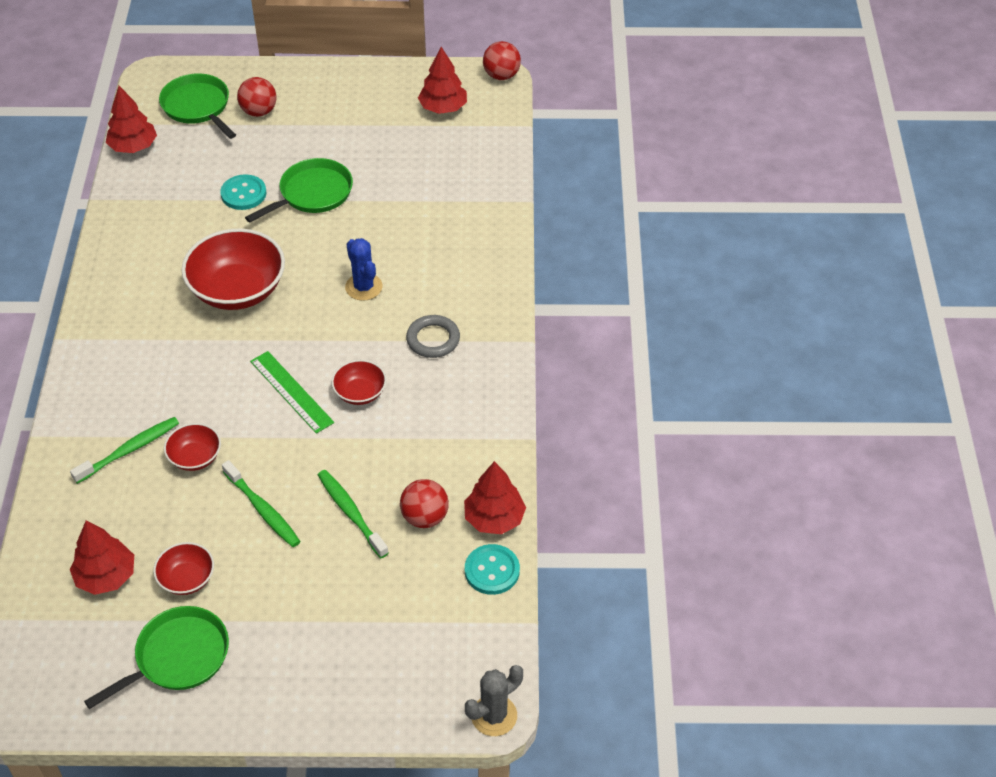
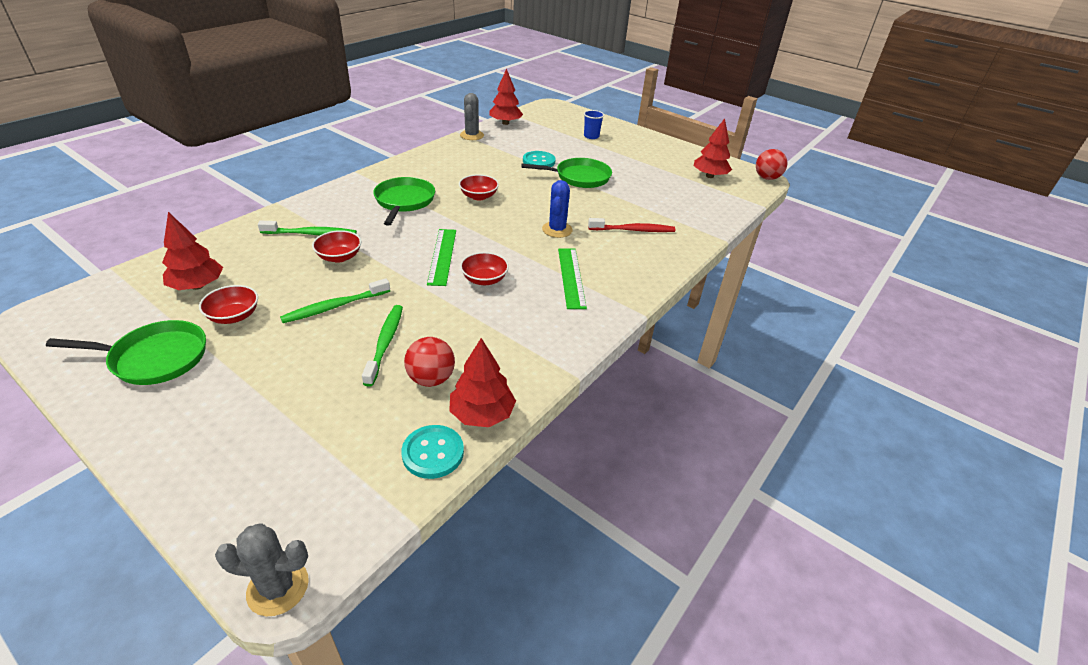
camera: 35 degrees right, 10 degrees down
(119, 195) = (472, 135): none -> grey cactus
(198, 107) = (560, 123): green pan -> green pan (404, 201)
(238, 290) = (479, 196): red bowl -> red bowl, size x0.51
(259, 111) = (591, 136): red ball -> blue cup
(263, 510) = (334, 307): green toothbrush -> green toothbrush turned 60 degrees clockwise
(433, 339) = (571, 277): grey ring -> green ruler
(435, 241) = (633, 230): none -> red toothbrush

